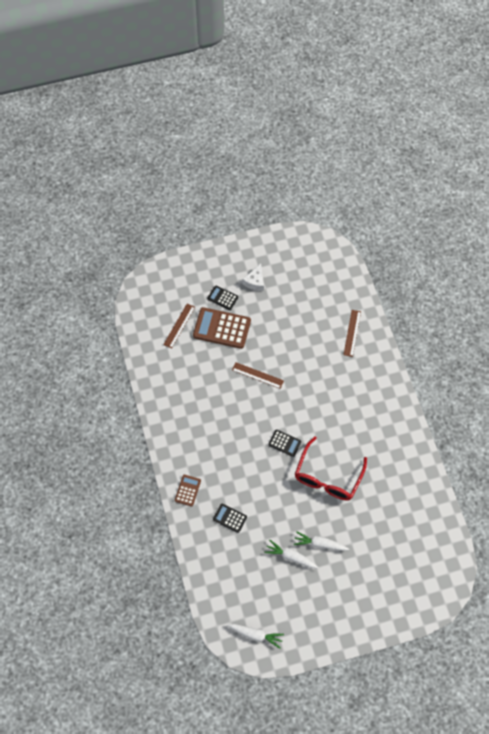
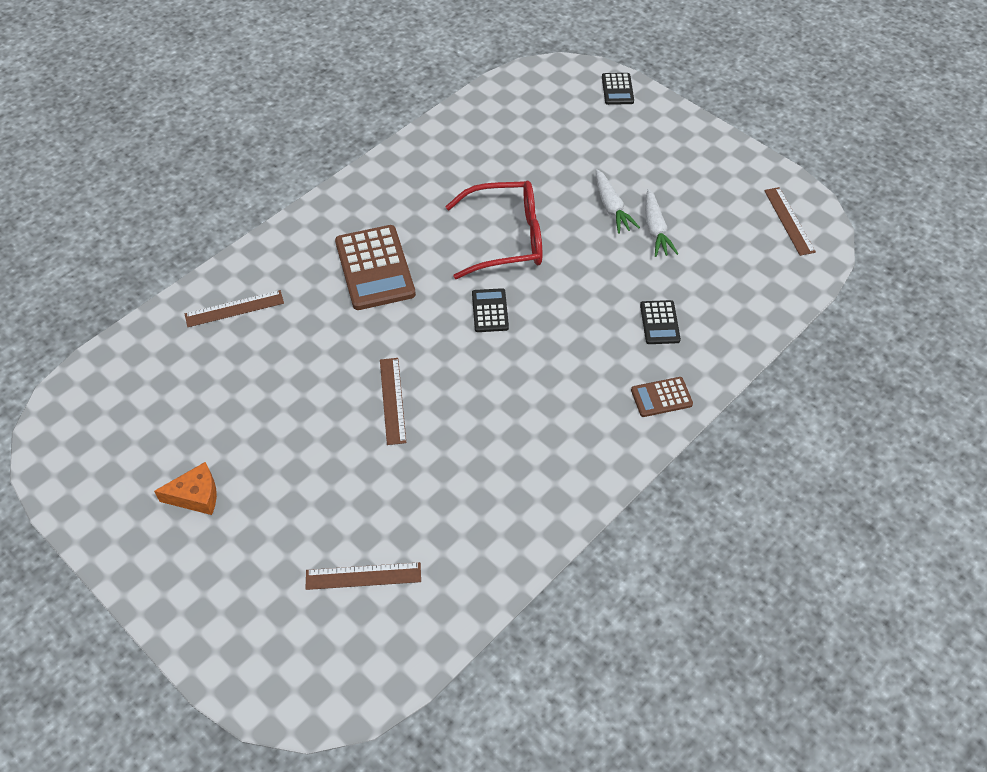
camera: 120 degrees left, 10 degrees down
(222, 298) = (261, 532): black calculator -> black calculator (617, 89)
(222, 328) = (329, 500): brown calculator -> brown calculator (375, 268)
(255, 281) = (196, 496): white cheese -> orange cheese
(255, 635) = (789, 221): white carrot -> brown ruler

